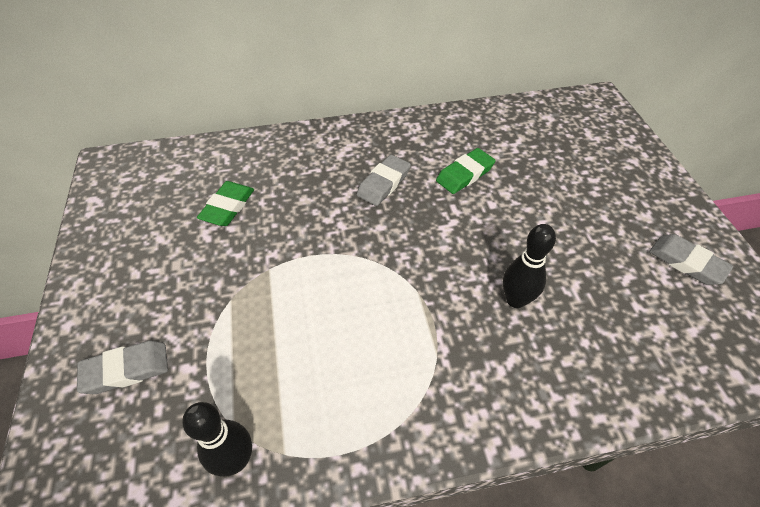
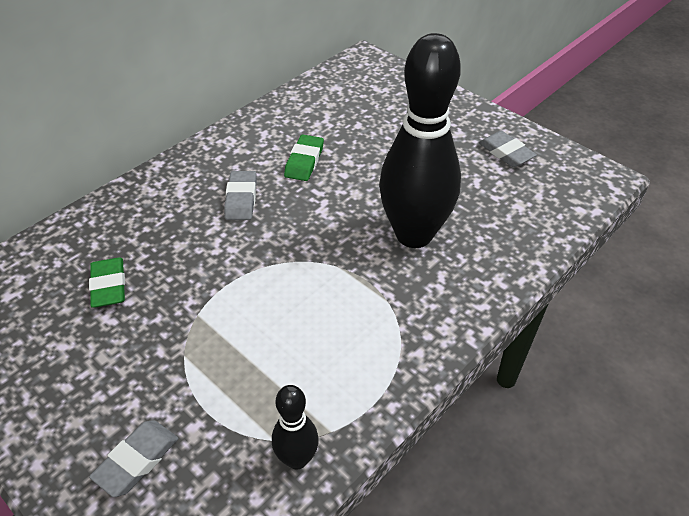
camera: 35 degrees left, 5 degrees down
(515, 300) = (414, 234): black bowling pin -> black bowling pin, size x2.19
(686, 262) = (506, 153): grey eraser -> grey eraser turned 45 degrees clockwise

